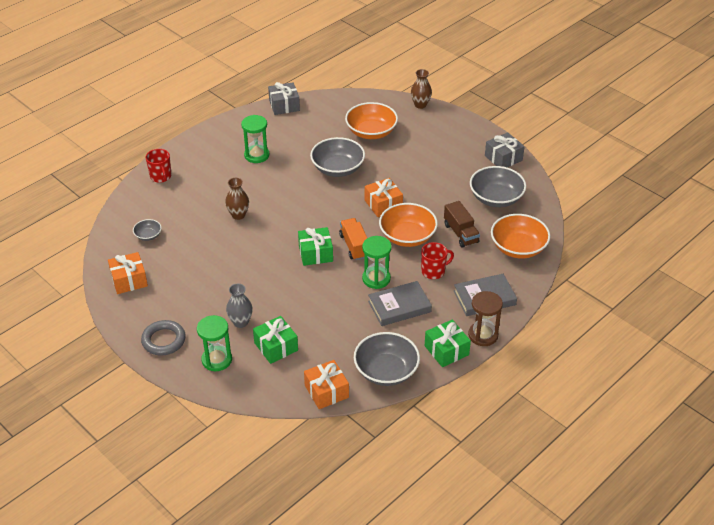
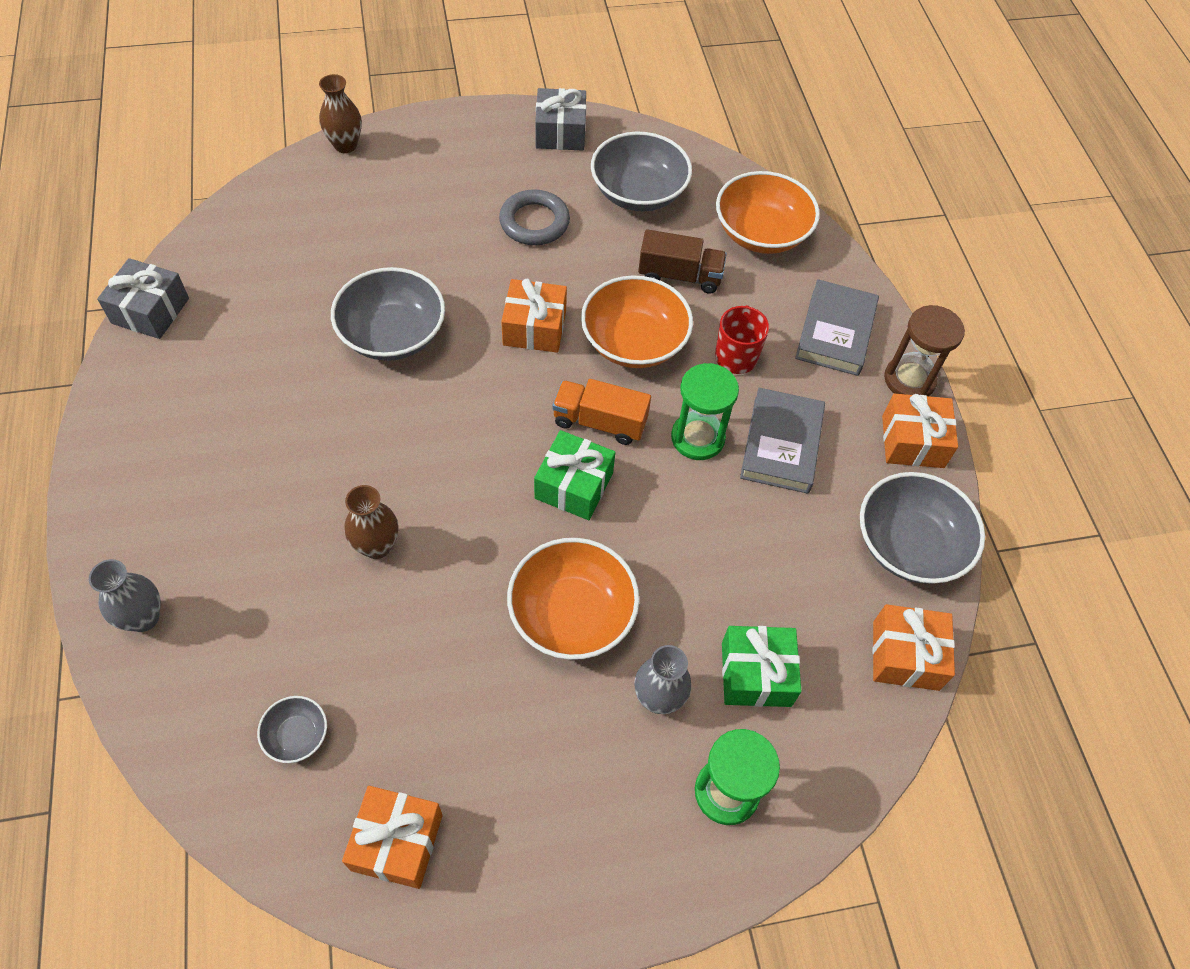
camera: 60 degrees left, 15 degrees up
(161, 176) = (143, 618): red mug -> grey vase
(164, 340) = (614, 863): grey ring -> grey ring (534, 222)
(256, 155) = (242, 427): green hourglass -> none
(371, 132) = (346, 240): orange bowl -> orange bowl (572, 614)
(446, 350) = (912, 441): green gift -> orange gift

